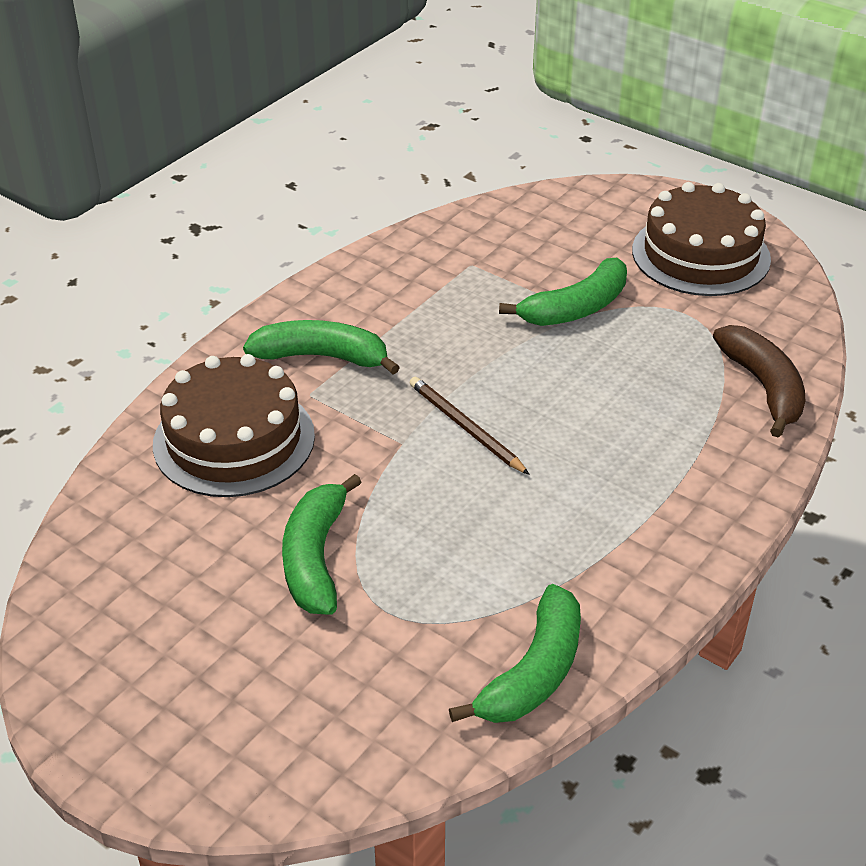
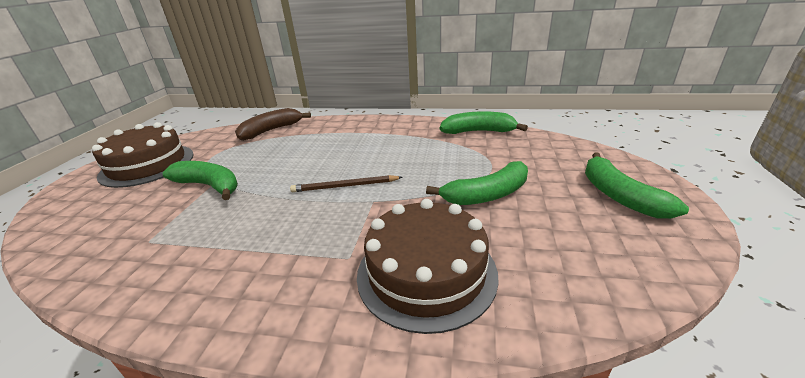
camera: 115 degrees left, 10 degrees down
(322, 357) = (298, 270): green banana -> green banana (619, 196)
(465, 427) = (344, 186): brown pencil -> brown pencil turned 60 degrees clockwise

